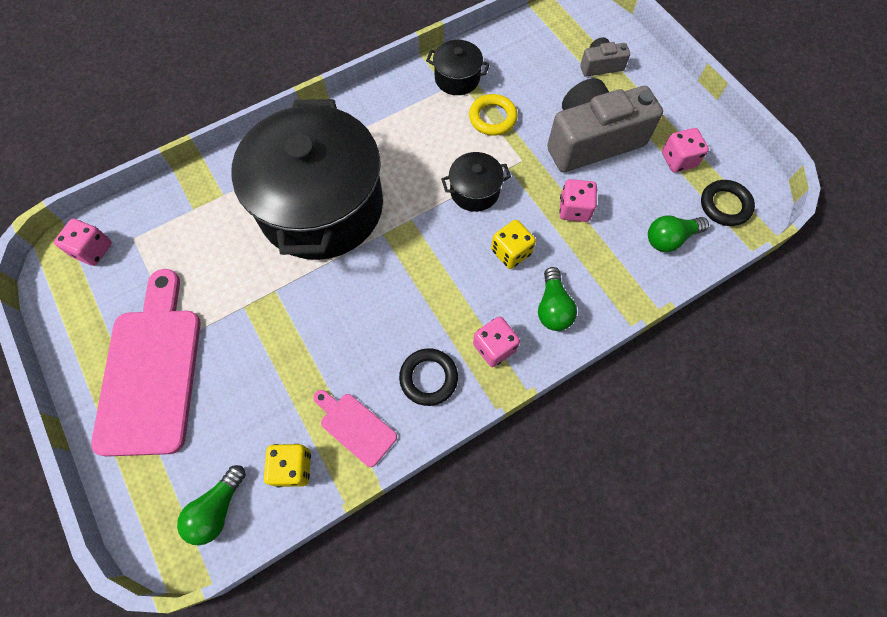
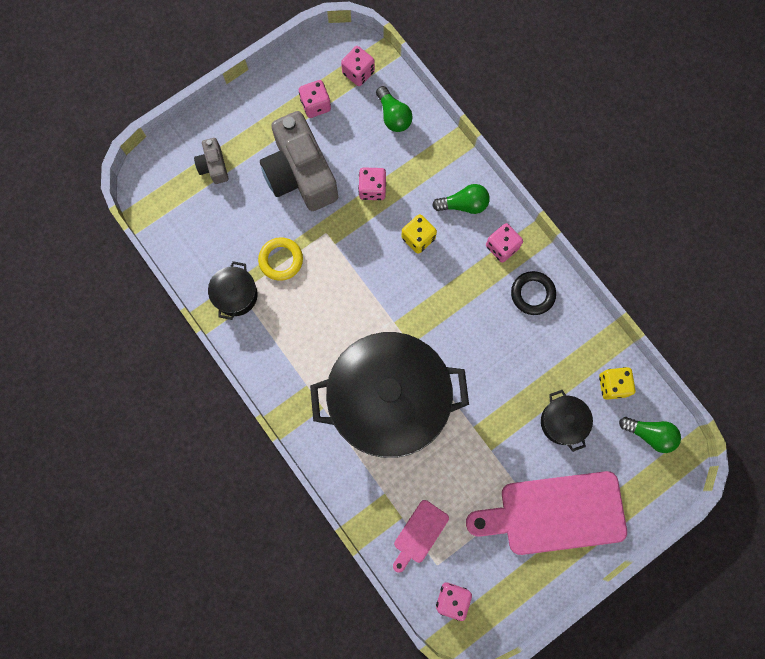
camera: 95 degrees left, 10 degrees up
(355, 426) = (577, 344): pink cutting board -> pink cutting board (419, 534)
(474, 191) = (361, 271): black pot -> black pot (562, 422)
(725, 205) = (358, 73): black ring -> pink dice

